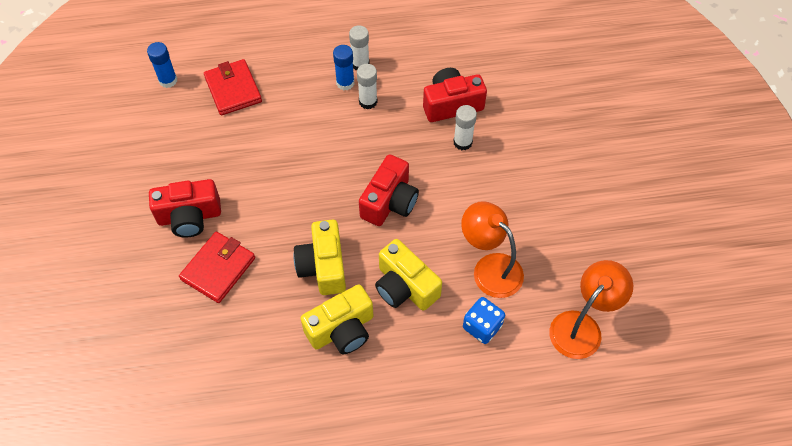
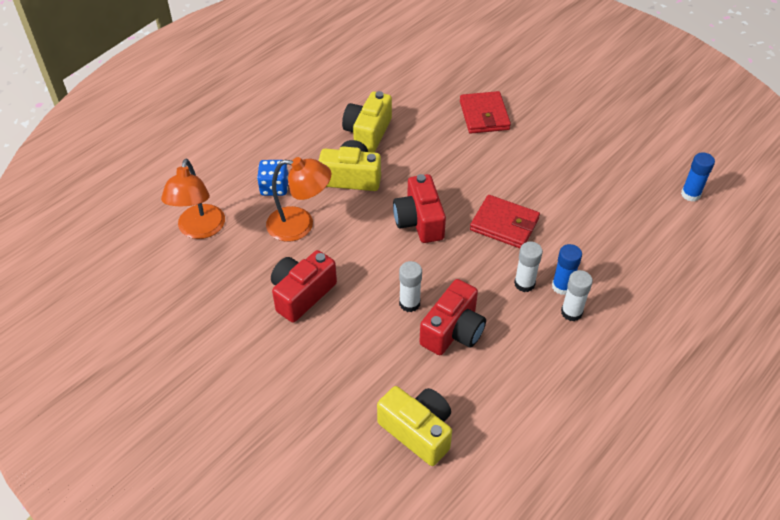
camera: 140 degrees right, 10 degrees down
(189, 217) = (542, 128): red camera -> red camera (302, 294)
(233, 89) = (636, 220): red wallet -> red wallet (504, 224)
(323, 266) = (419, 156): yellow camera -> yellow camera (418, 431)

